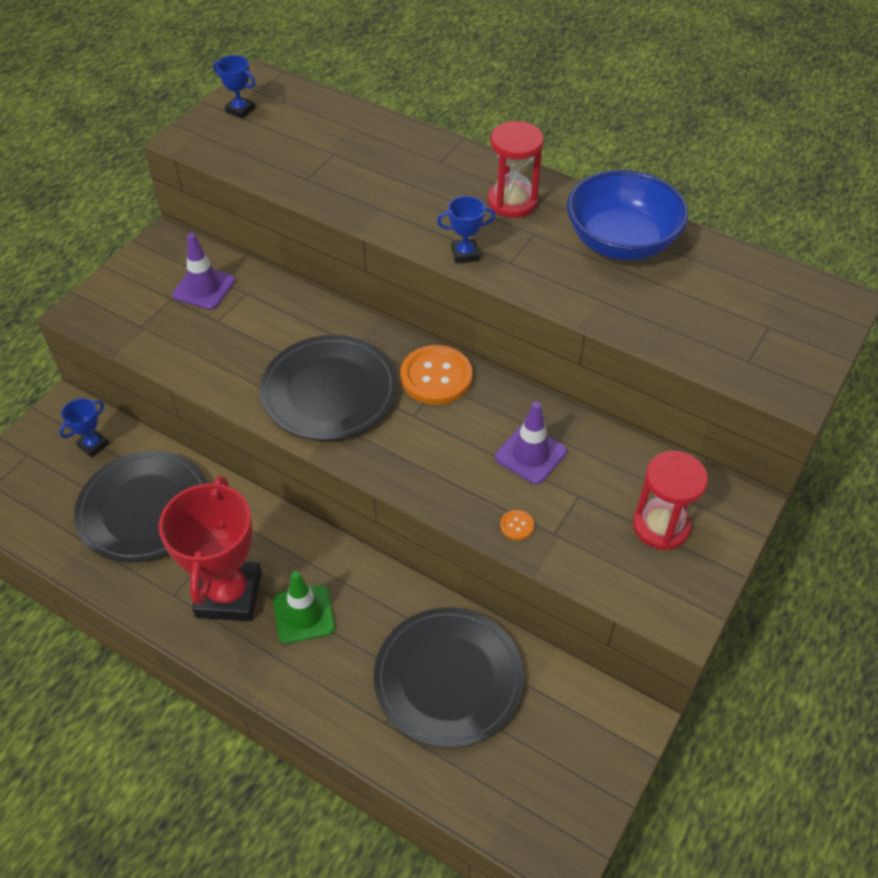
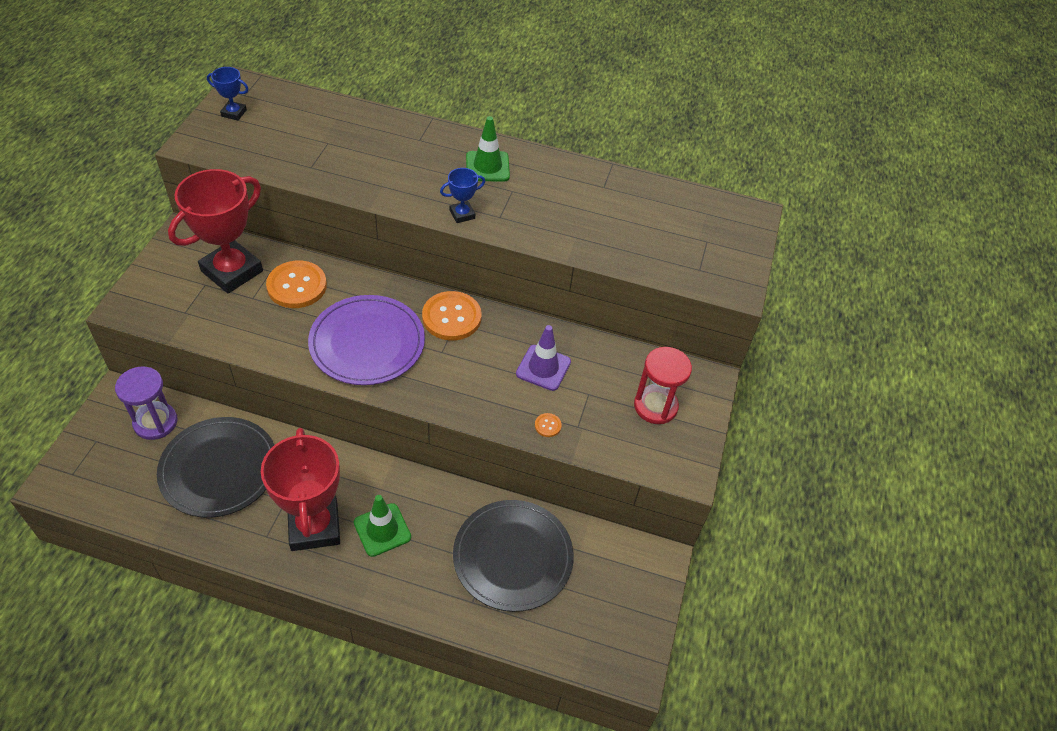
camera: 20 degrees left, 0 degrees up
(93, 445) = (155, 422): blue trophy -> purple hourglass
(204, 288) = (232, 271): purple traffic cone -> red trophy
(269, 314) = (297, 286): none -> orange button
(329, 391) = (367, 343): black plate -> purple plate
(512, 202) = (487, 167): red hourglass -> green traffic cone
(621, 242) = (581, 189): blue bowl -> none

